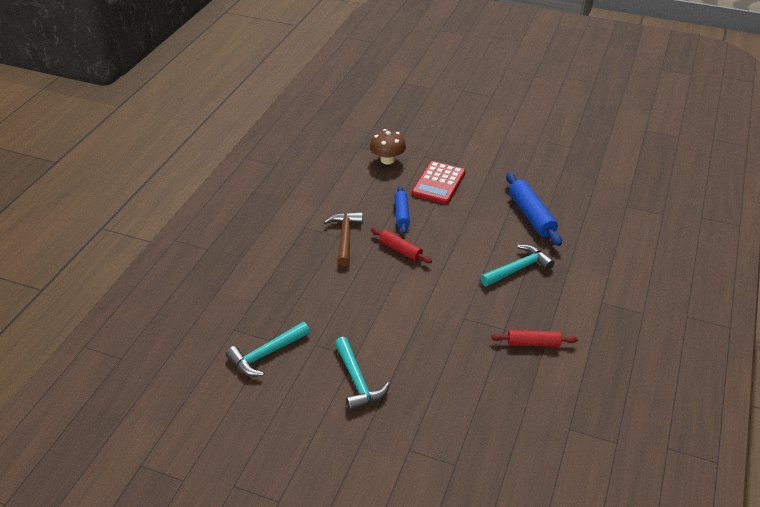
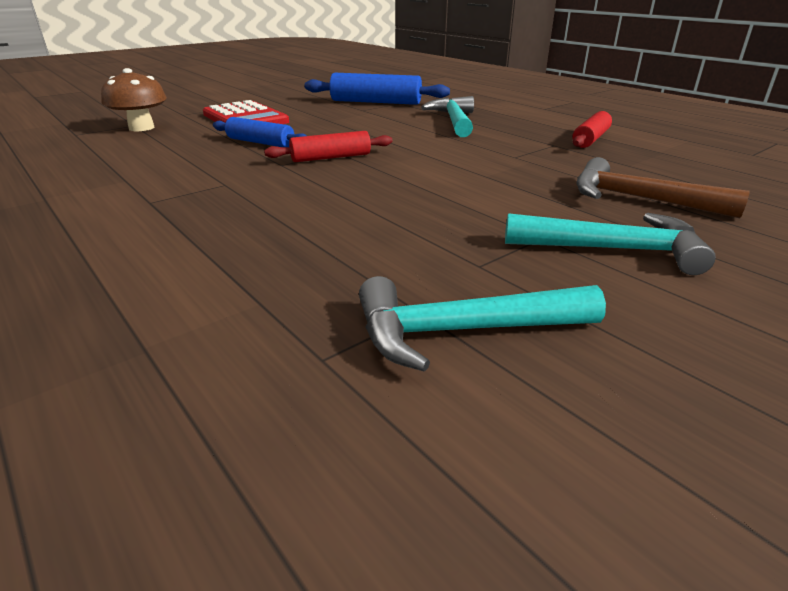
camera: 60 degrees left, 10 degrees down
(266, 354) = (462, 331): turquoise hammer -> turquoise hammer turned 90 degrees clockwise
(345, 237) = (239, 180): brown hammer -> brown hammer (639, 199)

